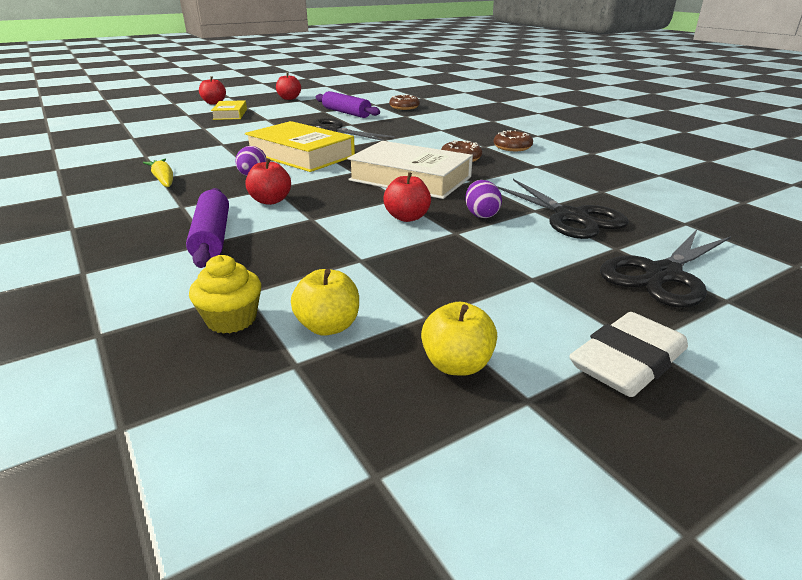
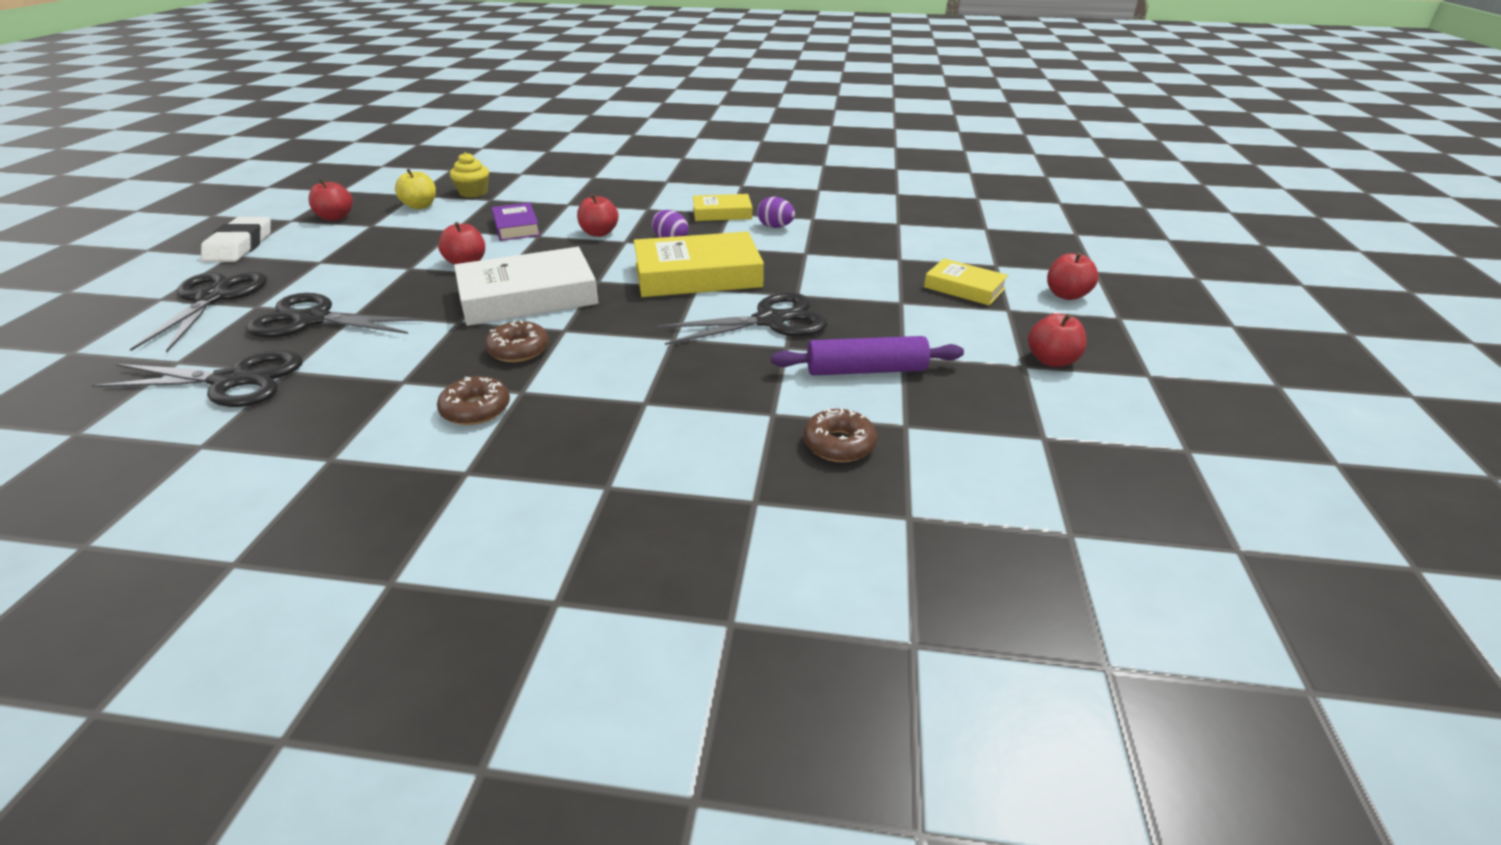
camera: 130 degrees right, 5 degrees up
(163, 180) = (722, 213): yellow carrot -> yellow book
(212, 237) = (574, 206): purple rolling pin -> none
(306, 236) = (516, 227): none -> purple book
(457, 364) = (335, 217): yellow apple -> red apple
(481, 215) = (404, 289): purple egg -> purple egg (775, 227)
(641, 197) = (232, 381): none -> black scissors

